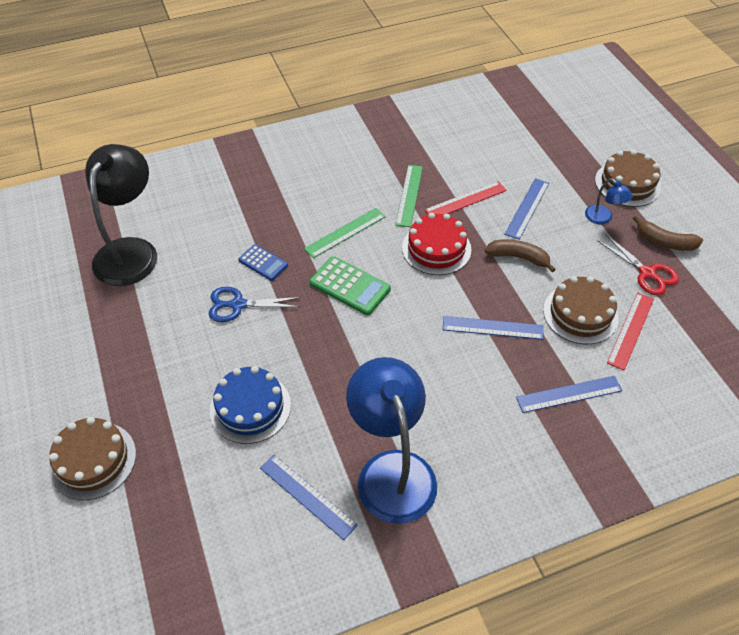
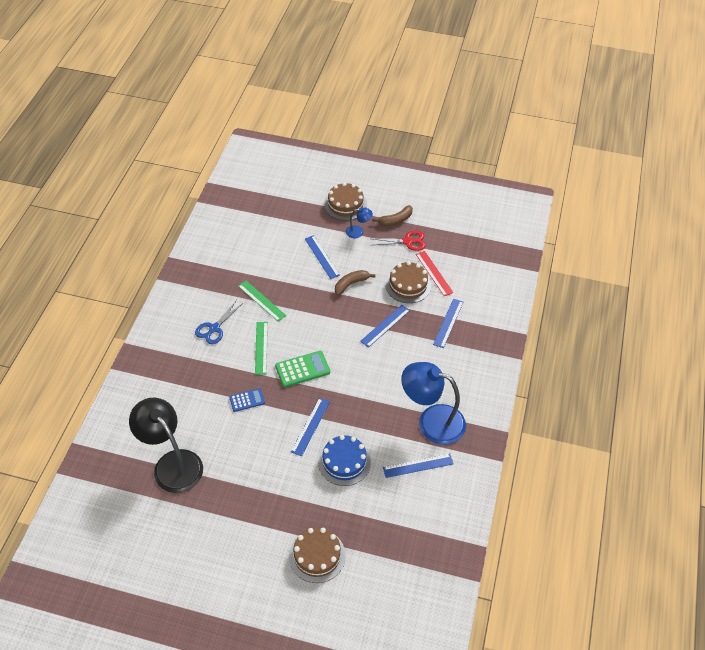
camera: 55 degrees left, 0 degrees up
(238, 305) = (268, 430): blue scissors -> blue scissors (214, 328)
(275, 342) = (310, 426): none -> blue ruler
(436, 248) = (312, 314): red cake -> none
(465, 200) = (290, 278): red ruler -> none

